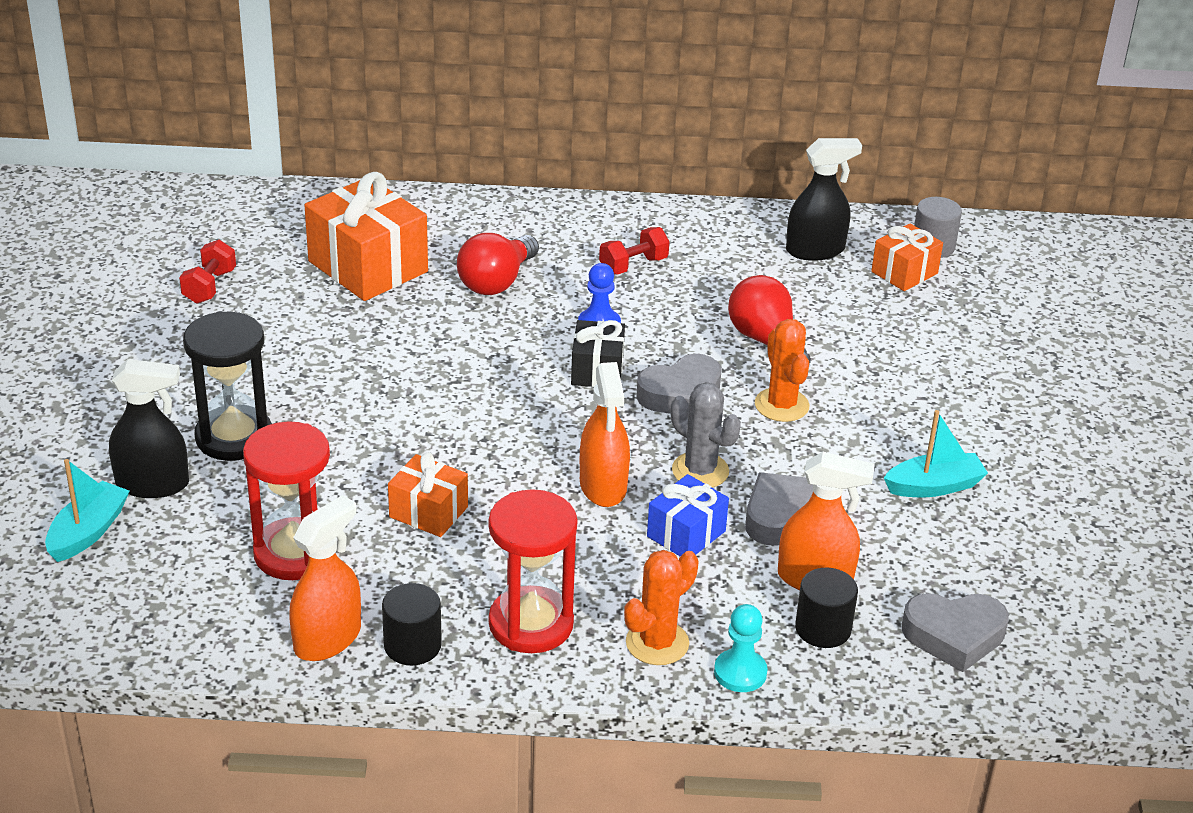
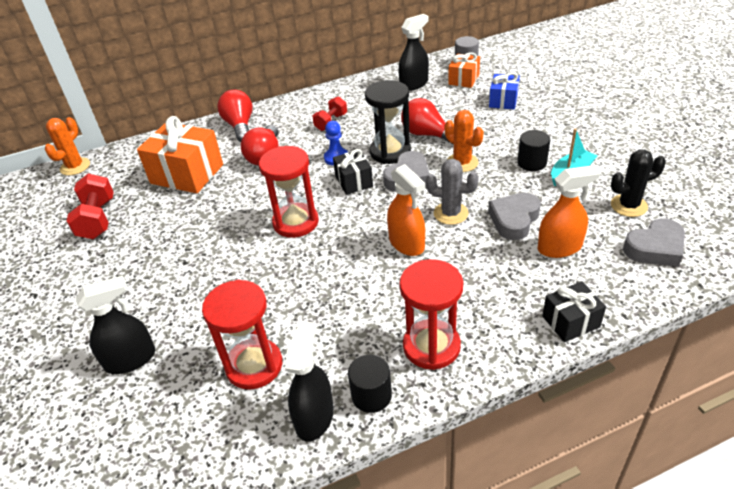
camera: 20 degrees left, 5 degrees up
(88, 532) = (103, 414): turquoise boat -> none
(209, 286) = (97, 219): red dumbbell -> red dumbbell, size x1.52
(234, 437) = (167, 305): black hourglass -> black hourglass (390, 152)
(328, 639) = (314, 417): orange spray bottle -> black spray bottle
(428, 512) = (319, 302): orange gift -> none
(472, 396) = (296, 222): none -> red hourglass
(492, 219) = (240, 126): none -> red light bulb
(657, 643) = (511, 324): orange cactus -> orange cactus (75, 167)
(686, 534) = (472, 252): blue gift -> blue gift (503, 101)
(740, 672) = (570, 321): turquoise pawn -> black gift
(823, 628) = (589, 274): black cylinder -> black cylinder (531, 163)
(976, 565) = (628, 206): none -> black cactus

